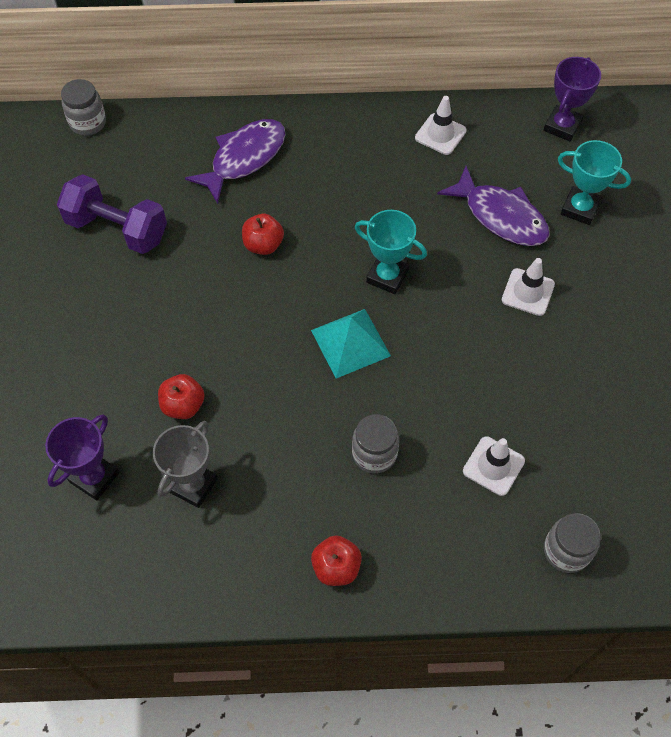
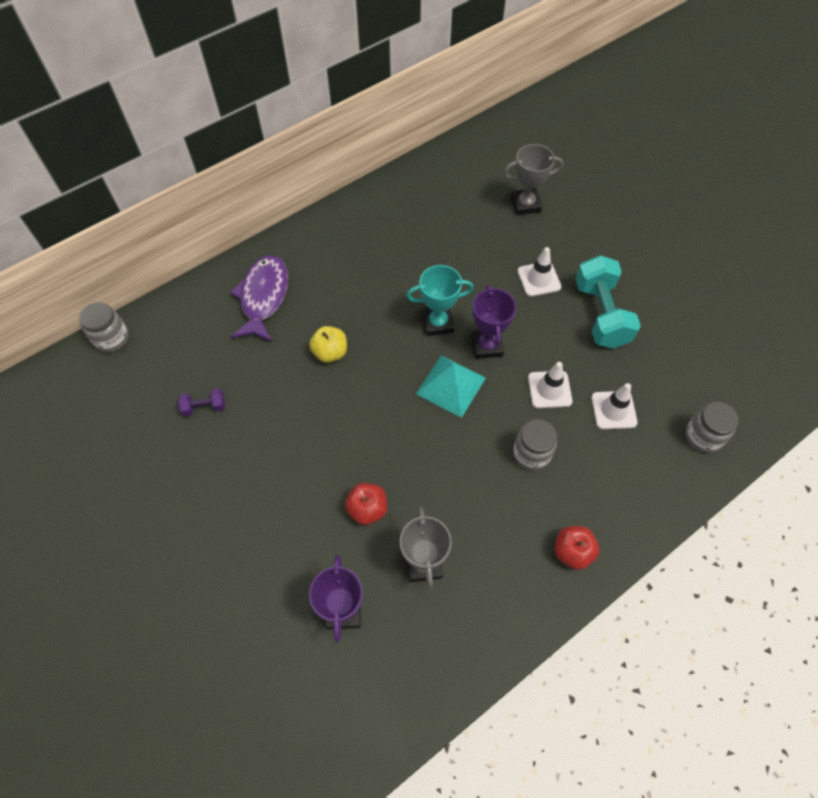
camera: 35 degrees left, 0 degrees up
(117, 229) = (204, 407): purple dumbbell -> purple dumbbell, size x0.46
(263, 245) = (330, 352): red apple -> yellow apple
(440, 134) = (393, 203): white traffic cone -> white traffic cone (549, 389)
(501, 216) = (480, 238): purple fish -> none
(562, 126) = (470, 156): purple trophy -> purple trophy (487, 346)
(563, 365) = (600, 314): none -> turquoise dumbbell
(579, 208) = (525, 204): turquoise trophy -> grey trophy

